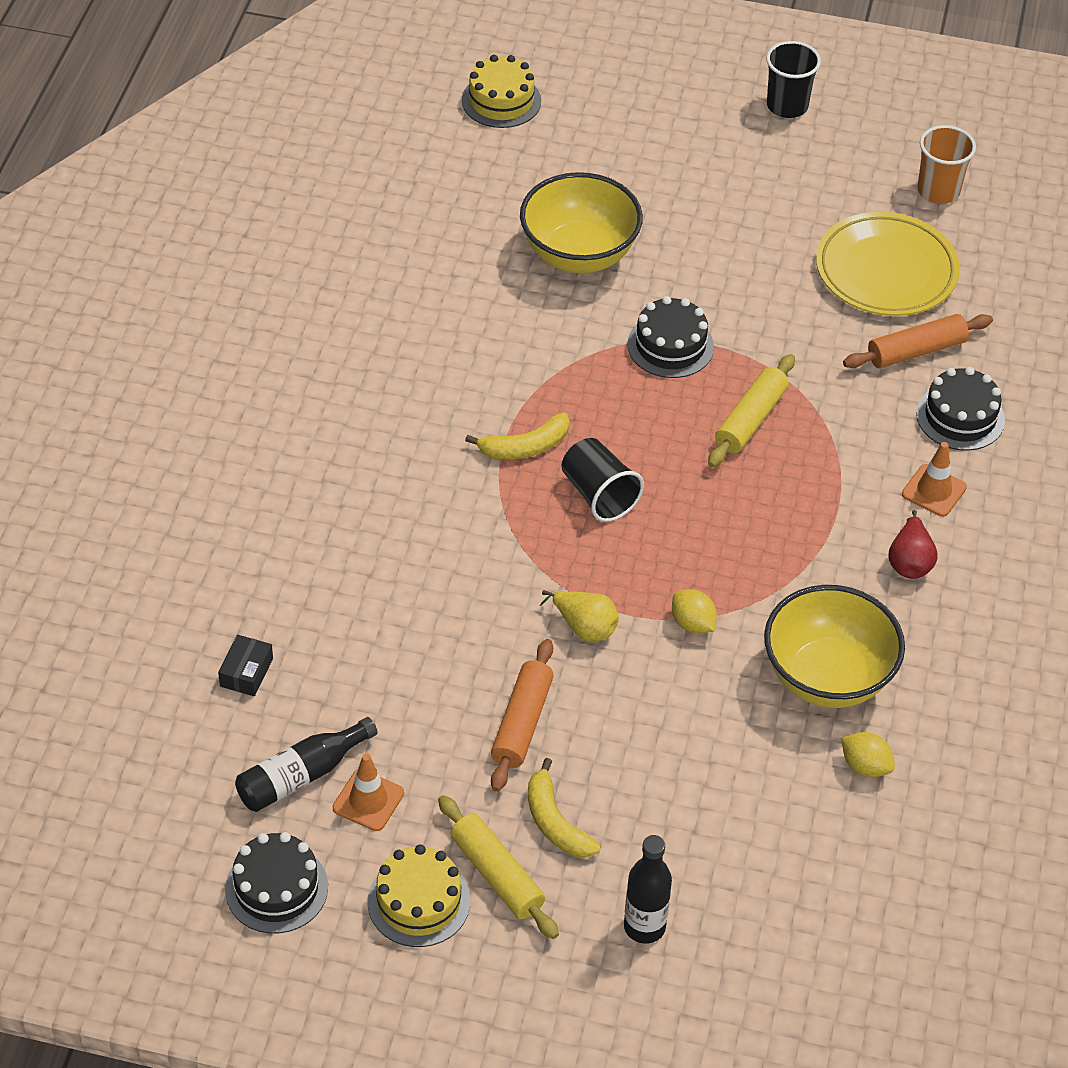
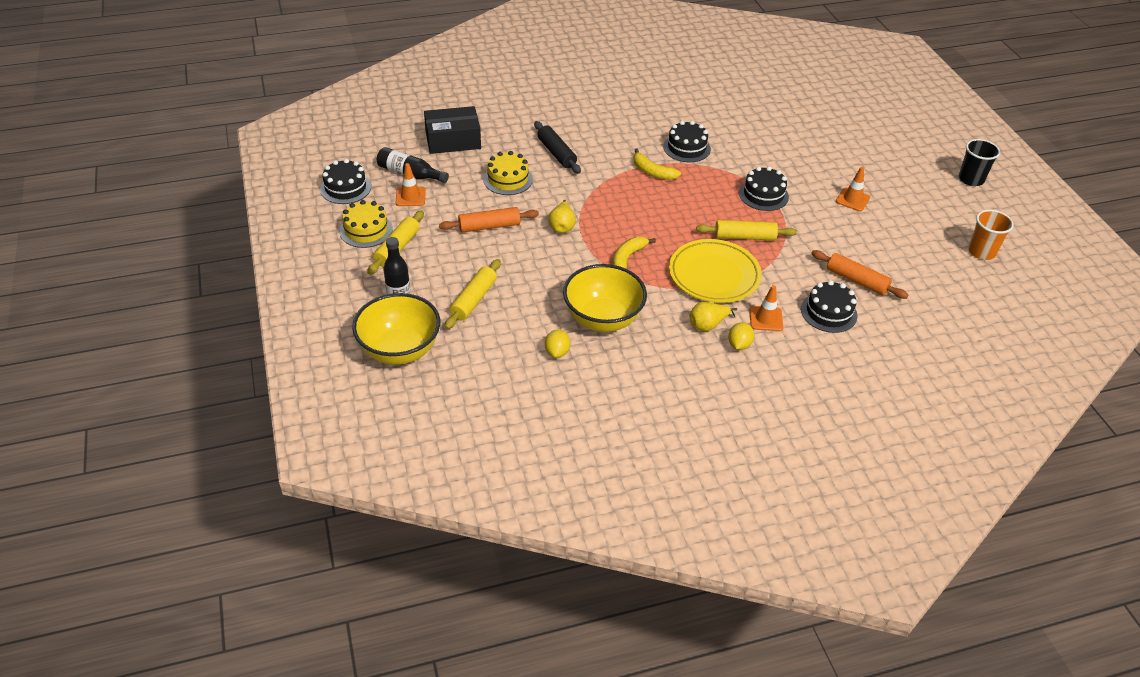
camera: 60 degrees right, 5 degrees down
(246, 672) = (453, 140): black box -> black box, size x2.08
(389, 545) = (556, 153): none -> black rolling pin
(493, 373) = (686, 148): none -> black cake
(501, 100) = (855, 93): yellow cake -> yellow cake (508, 179)
(555, 822) = (440, 256): yellow banana -> yellow banana (627, 258)
(579, 254) = (788, 147): yellow bowl -> yellow bowl (400, 350)
(599, 495) = (646, 204): black cup -> none
(689, 821) = (474, 300): none -> yellow rolling pin
(692, 624) = (595, 260): yellow lemon -> yellow lemon (739, 344)
(747, 254) = (852, 199): none -> orange traffic cone
(886, 271) = (899, 251): yellow plate -> yellow plate (714, 275)
(909, 562) = (708, 325): red pear -> yellow pear

